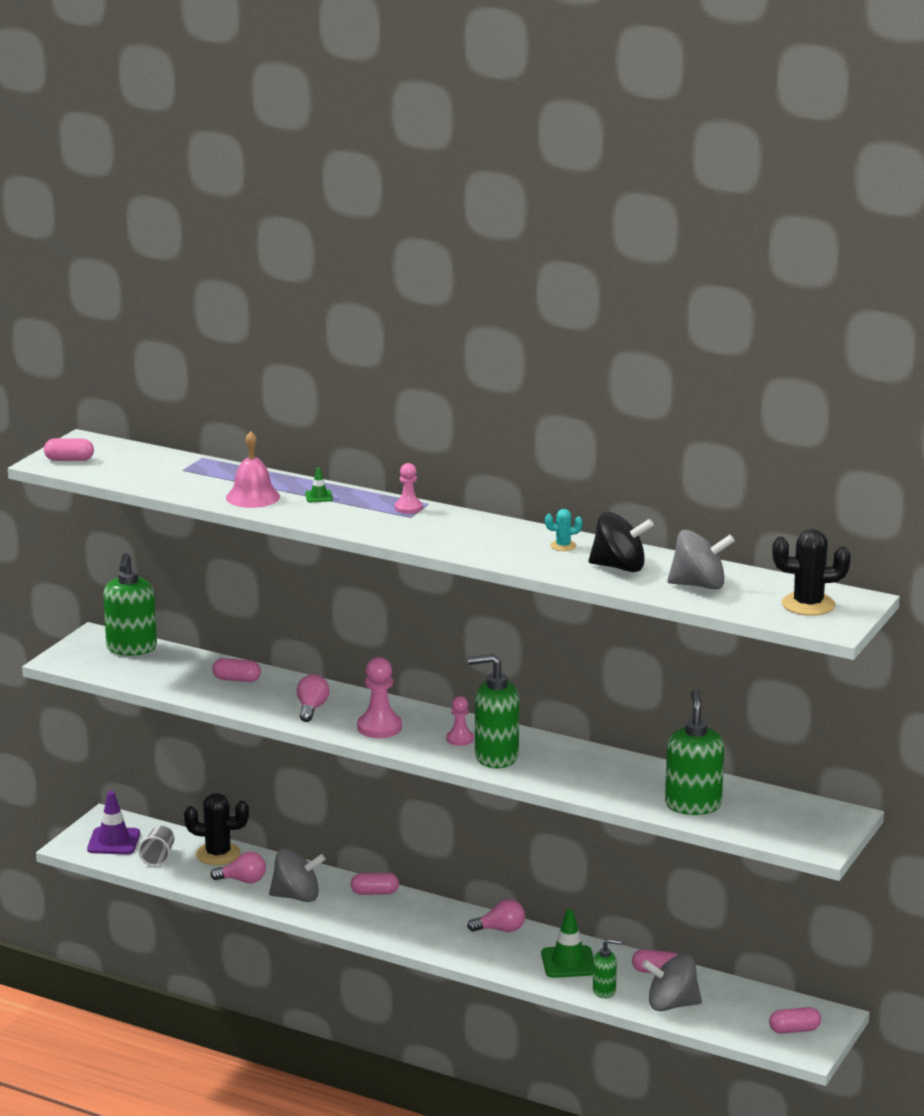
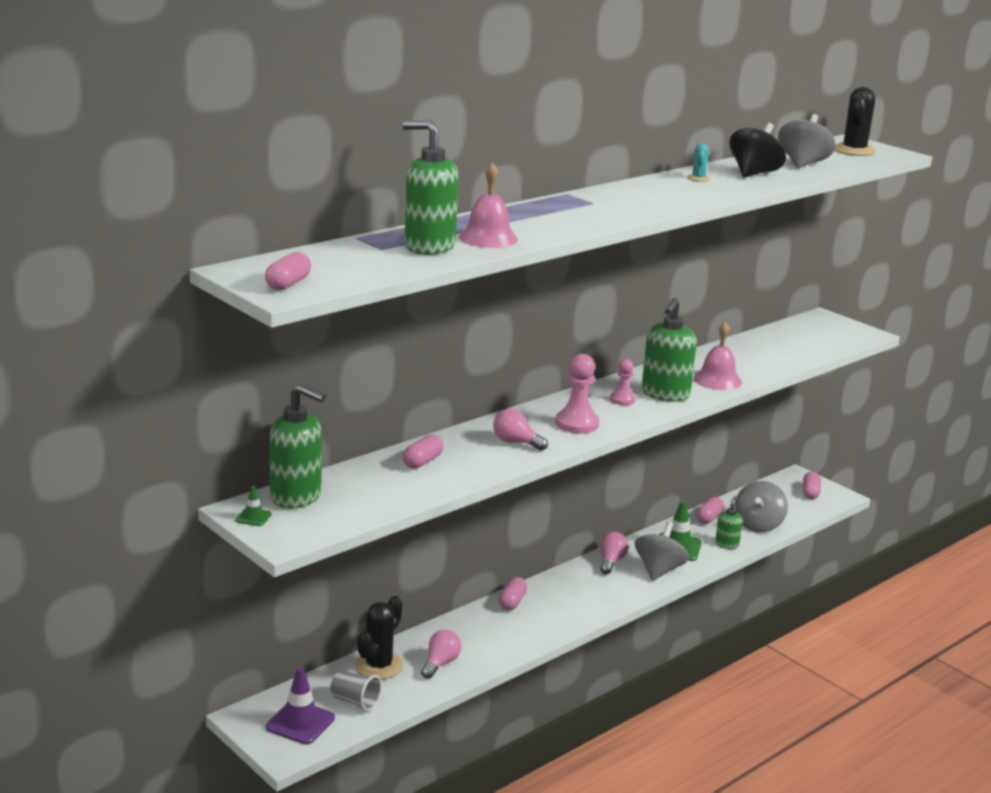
camera: 70 degrees left, 0 degrees up
(297, 896) = (491, 642): grey spinning top -> grey spinning top (659, 570)
(319, 496) = (513, 219): green traffic cone -> green traffic cone (253, 517)
(408, 508) = (571, 200): pink pawn -> none
(565, 778) = (717, 380): none -> pink bell
(693, 805) = (785, 352): green soap dispenser -> green soap dispenser (429, 247)

